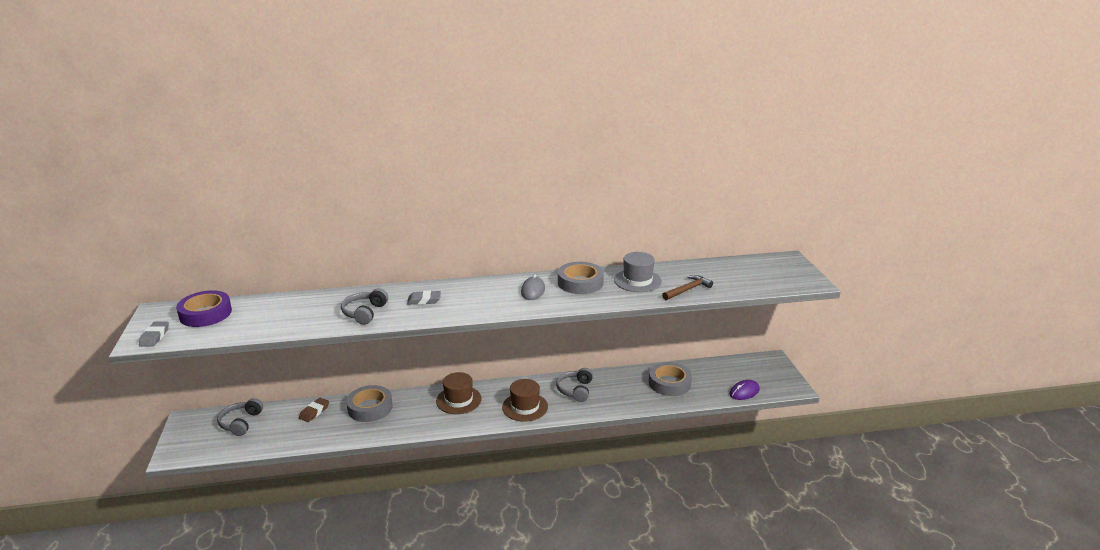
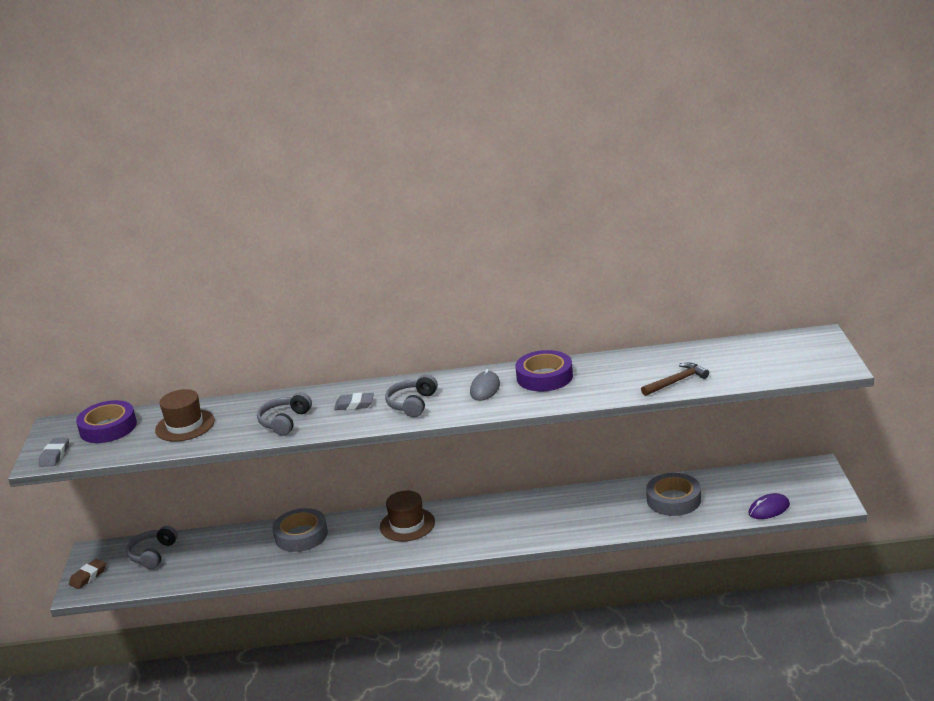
camera: 10 degrees right, 0 degrees up
(314, 412) = (236, 541): brown eraser -> brown eraser (88, 576)
(525, 407) = (487, 532): brown hat -> brown hat (185, 425)
(575, 390) = (552, 510): grey headphones -> grey headphones (412, 404)
(580, 283) = (544, 377): grey tape -> purple tape
(637, 280) = (616, 372): grey hat -> none

